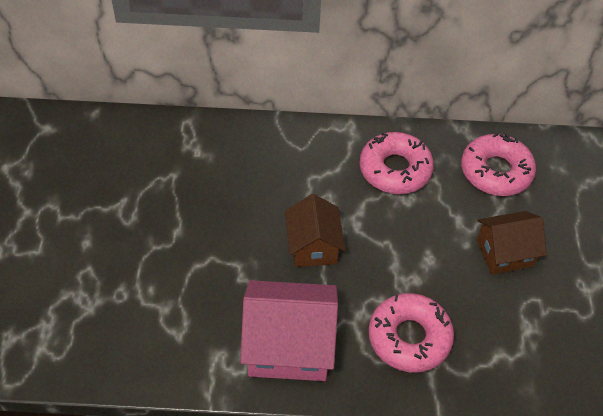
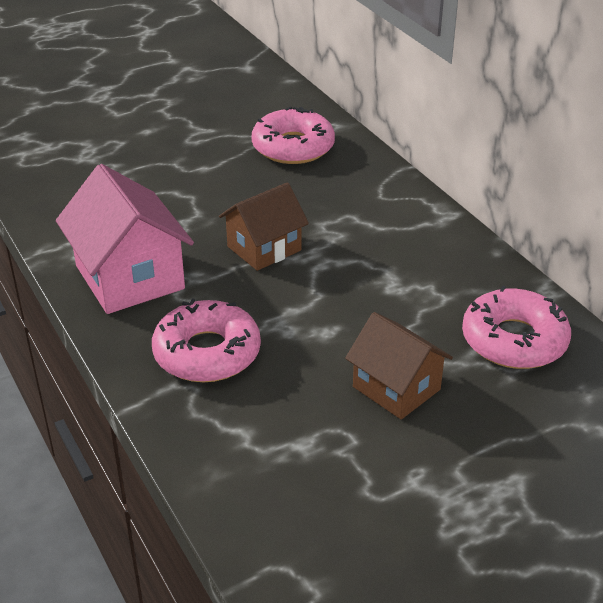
camera: 60 degrees right, 15 degrees down
(395, 169) = (425, 265): pink donut -> pink donut (293, 147)

